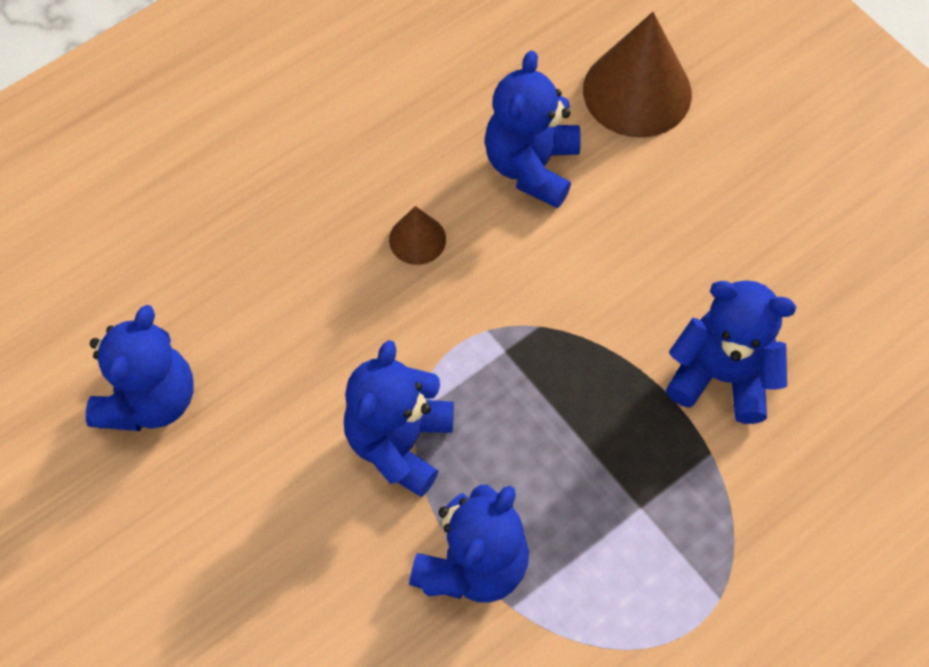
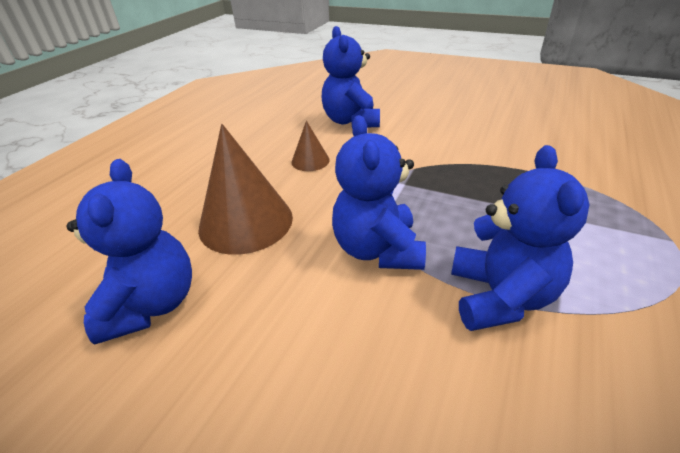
camera: 25 degrees left, 25 degrees down
(637, 91) = (379, 90): brown cone -> brown cone (246, 222)
(721, 376) = (531, 152): blue teddy bear -> none

